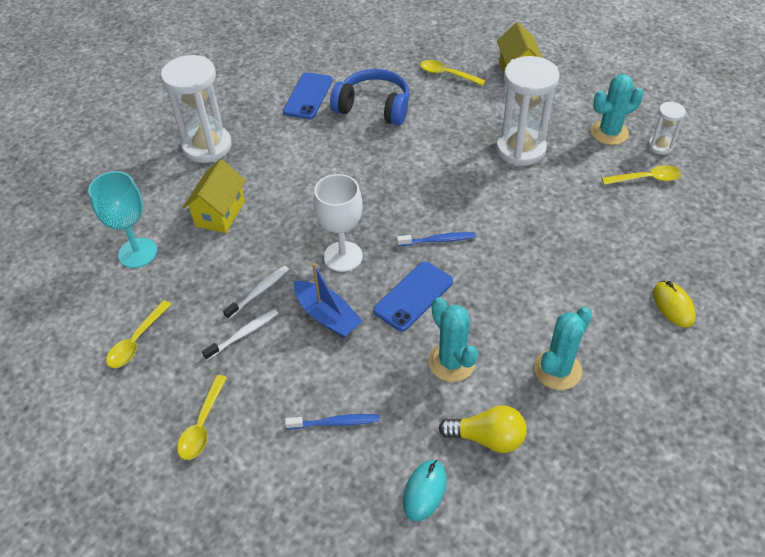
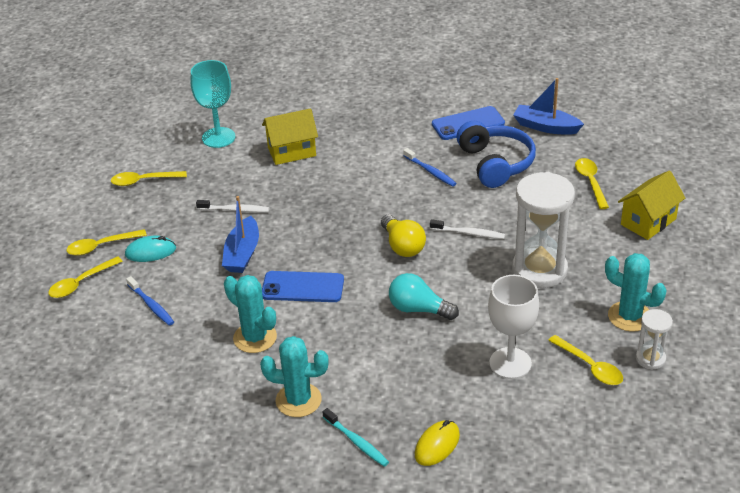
camera: 55 degrees right, 10 degrees down
(207, 147) = (353, 108): white hourglass -> none
(243, 334) = (191, 223): white toothbrush -> white toothbrush (469, 233)
(243, 470) = (81, 283): none -> yellow spoon
(343, 256) = (308, 232): white goblet -> white goblet (510, 363)
(359, 61) = (546, 127): none -> blue boat
(424, 491) = (128, 376): turquoise mouse -> turquoise mouse (150, 252)
(438, 240) = (375, 273): blue toothbrush -> blue toothbrush (430, 171)
(451, 362) = (255, 338): turquoise cactus -> turquoise cactus turned 75 degrees counterclockwise
(487, 438) = (199, 388): yellow light bulb -> yellow light bulb (402, 246)
(506, 237) = (418, 309): none -> turquoise light bulb
(636, 355) = (357, 442): none -> turquoise toothbrush

